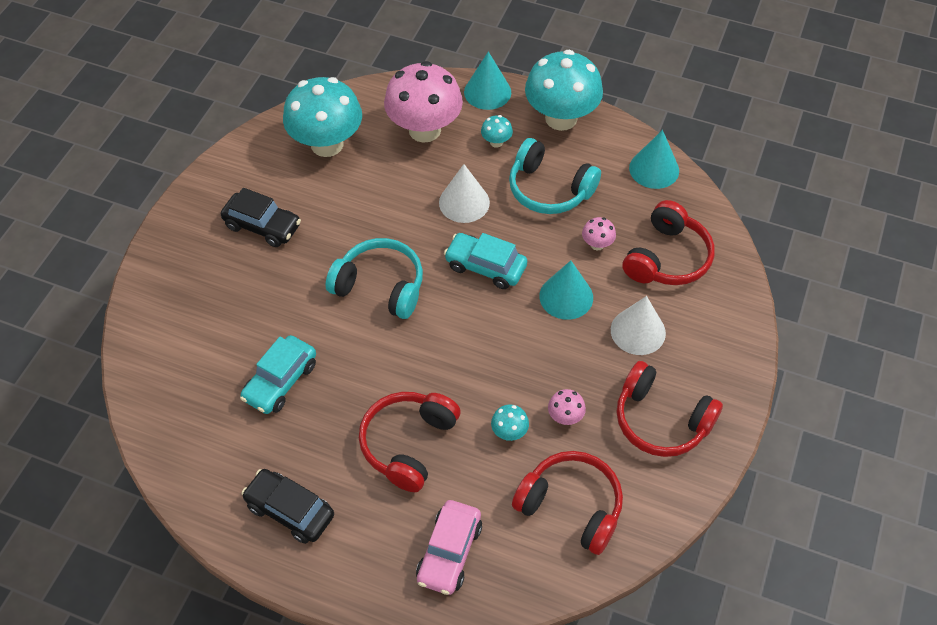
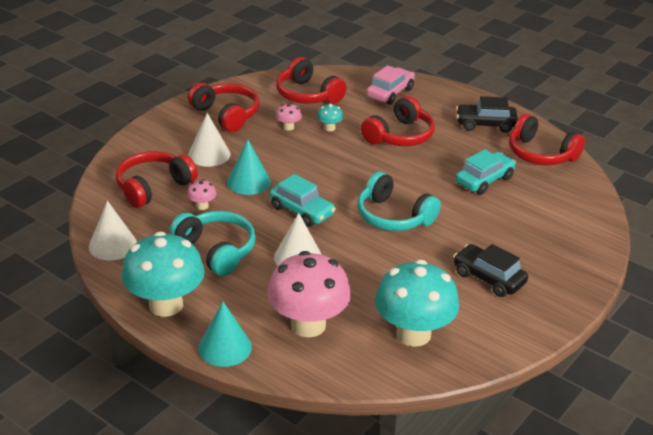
camera: 165 degrees left, 20 degrees down
(207, 460) = (540, 154): none -> red headphones
(290, 510) = (485, 124): black car -> black car turned 135 degrees clockwise
(496, 142) = (242, 298): turquoise mushroom -> none
(654, 169) = (112, 245): turquoise cone -> white cone

